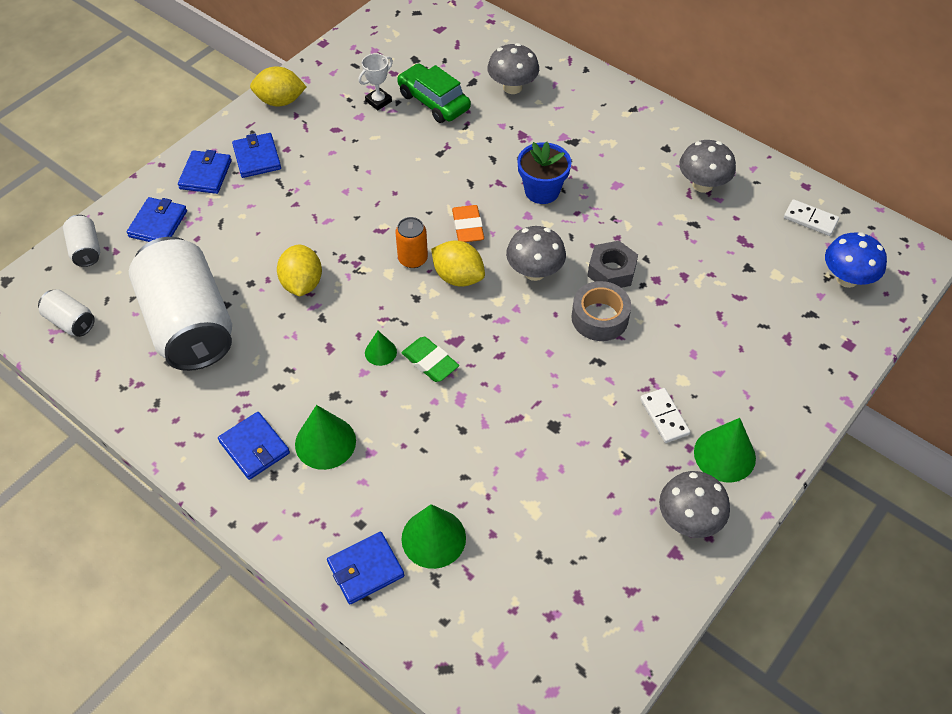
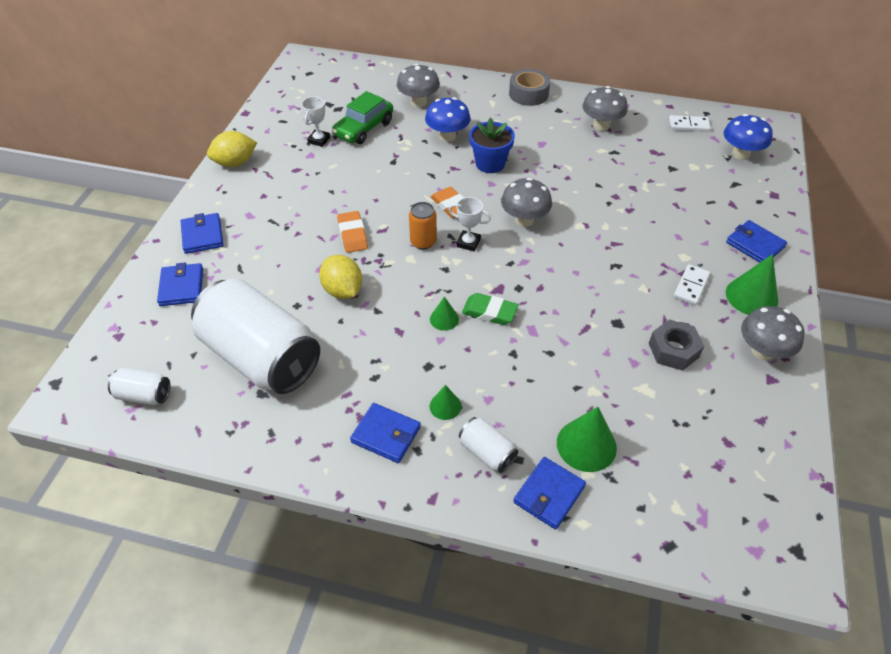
camera: 25 degrees left, 5 degrees down
(86, 250) = (123, 330): white can -> white can (487, 452)
(257, 158) = (241, 209): blue wallet -> blue wallet (755, 245)
(325, 442) = (445, 406): green cone -> green cone, size x0.56
(347, 225) = (352, 235): none -> orange eraser
(433, 101) = (364, 128): green car -> green car turned 75 degrees counterclockwise
(458, 277) = (468, 243): yellow lemon -> white trophy
(517, 141) = (447, 136): none -> blue mushroom
(599, 317) = (595, 235): grey tape -> grey tape (528, 94)
(611, 271) = (580, 201): grey nut -> grey nut (673, 350)
(664, 417) = (691, 286): white domino -> white domino turned 75 degrees clockwise

